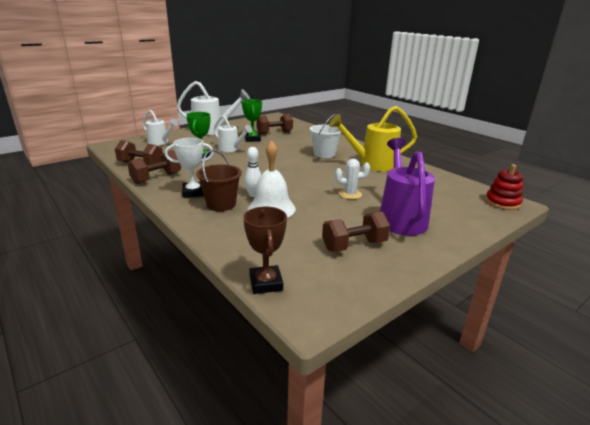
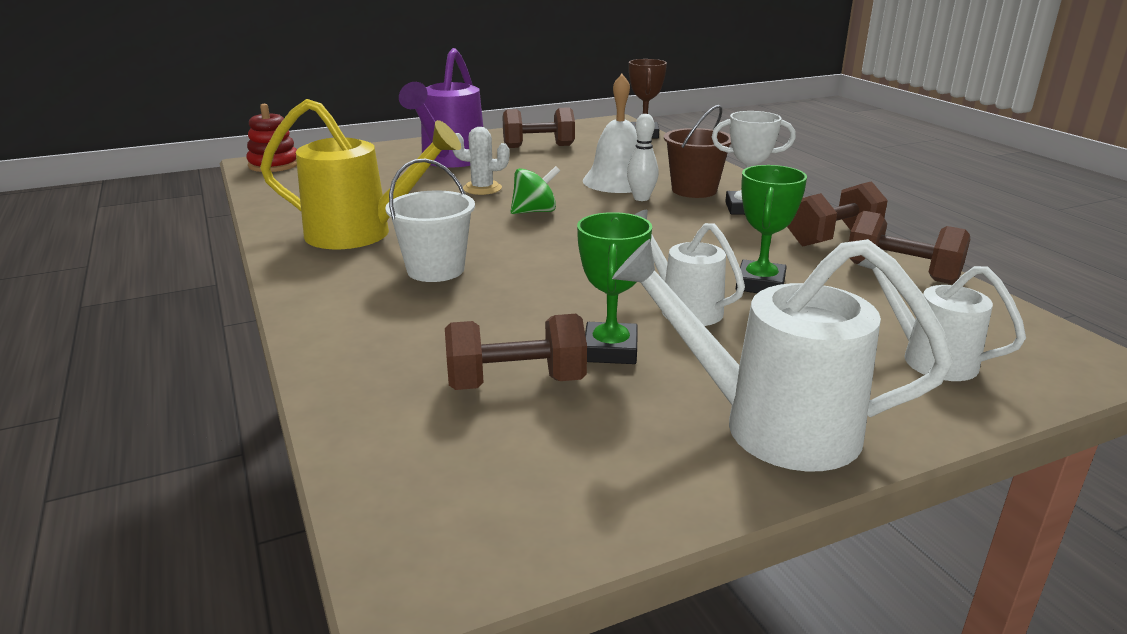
camera: 165 degrees left, 0 degrees up
(307, 181) = (535, 211): none -> green spinning top

